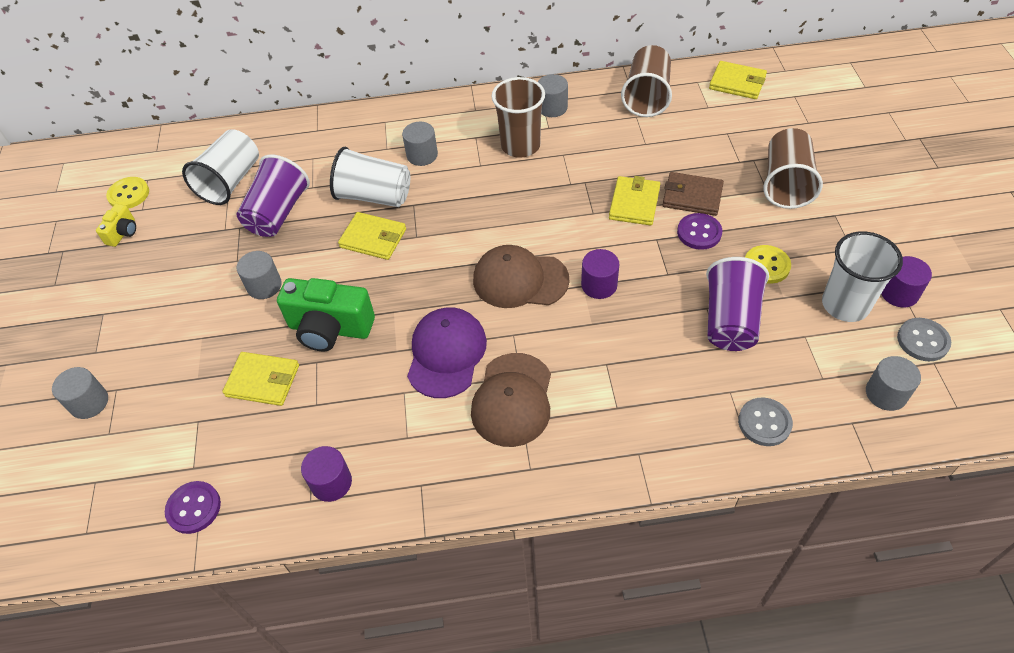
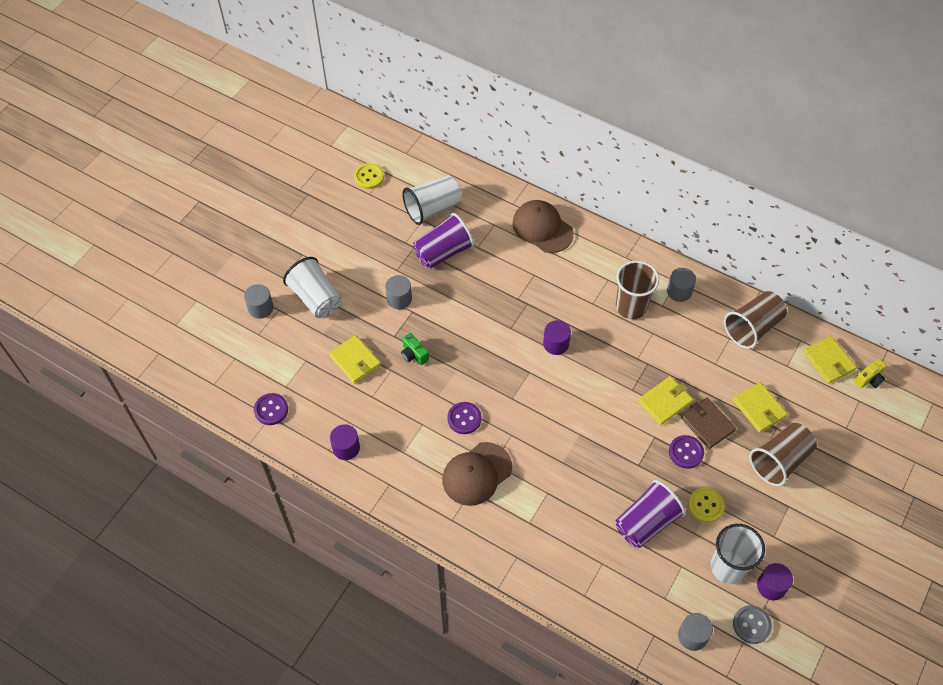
camera: 35 degrees right, 5 degrees up
(123, 233) = (348, 204): yellow camera -> yellow camera (869, 379)
(330, 329) = (414, 354): green camera -> green camera, size x0.50
(373, 238) = (484, 311): yellow wallet -> yellow wallet (759, 409)
(374, 196) = (509, 280): white cup -> white cup (316, 298)
(422, 155) = (562, 270): grey cylinder -> none
(446, 354) = (464, 418): purple cap -> purple button
(520, 280) = (546, 403): brown cap -> brown cap (542, 228)
(599, 285) = (590, 441): purple cylinder -> purple cylinder (556, 344)
(764, 423) = (603, 596): grey button -> none

